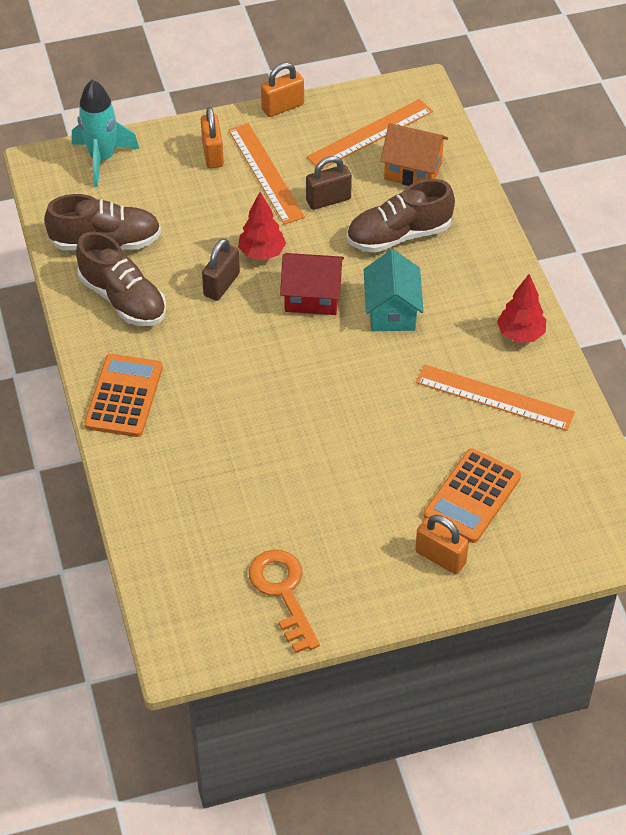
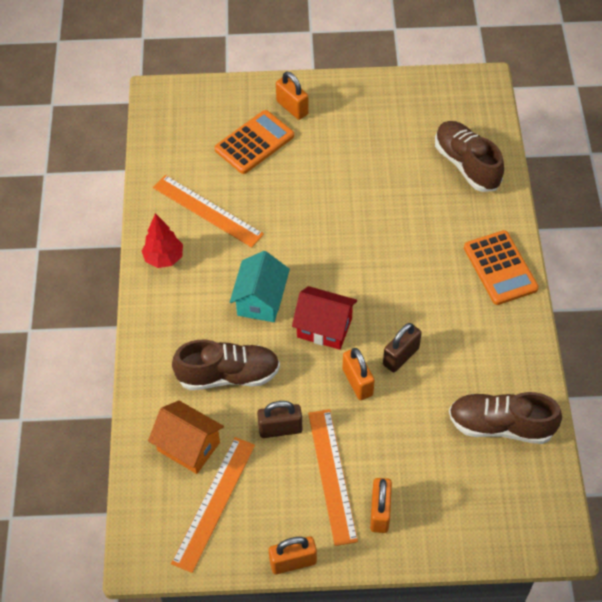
camera: 165 degrees left, 5 degrees up
(102, 159) = (494, 531): turquoise rocket -> none
(123, 299) = (491, 360): brown shoe -> brown shoe (466, 165)
(124, 396) = (500, 268): orange calculator -> orange calculator turned 45 degrees counterclockwise
(262, 253) = (357, 382): red tree -> orange padlock
(283, 592) = (406, 105): orange key -> none
(370, 134) = (214, 503): orange ruler -> orange ruler turned 45 degrees counterclockwise

